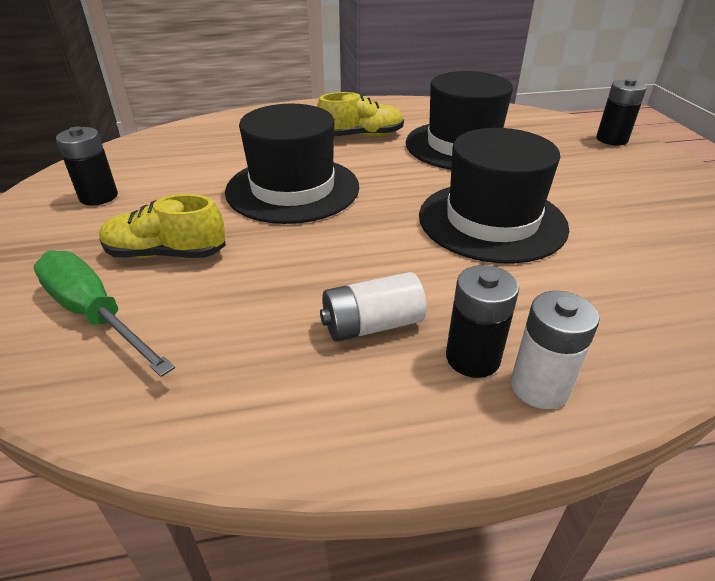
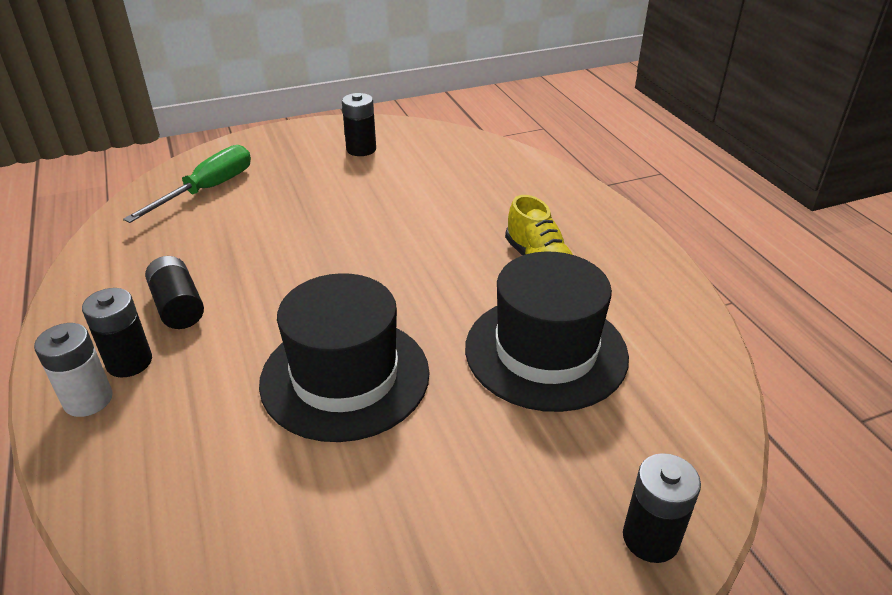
camera: 80 degrees right, 0 degrees up
(166, 254) = (278, 197): yellow shoe -> none
(293, 189) = (393, 236): black hat -> none
(372, 325) = (178, 306): white battery -> black battery

